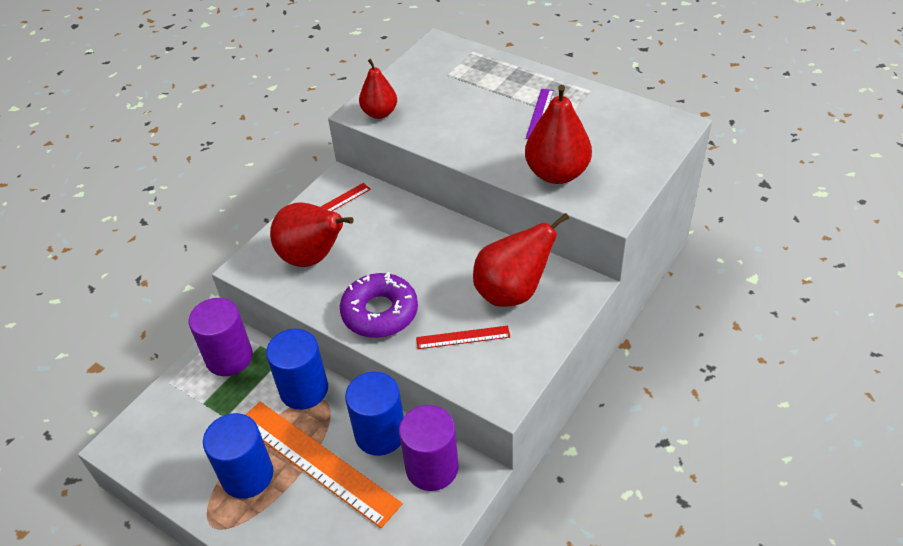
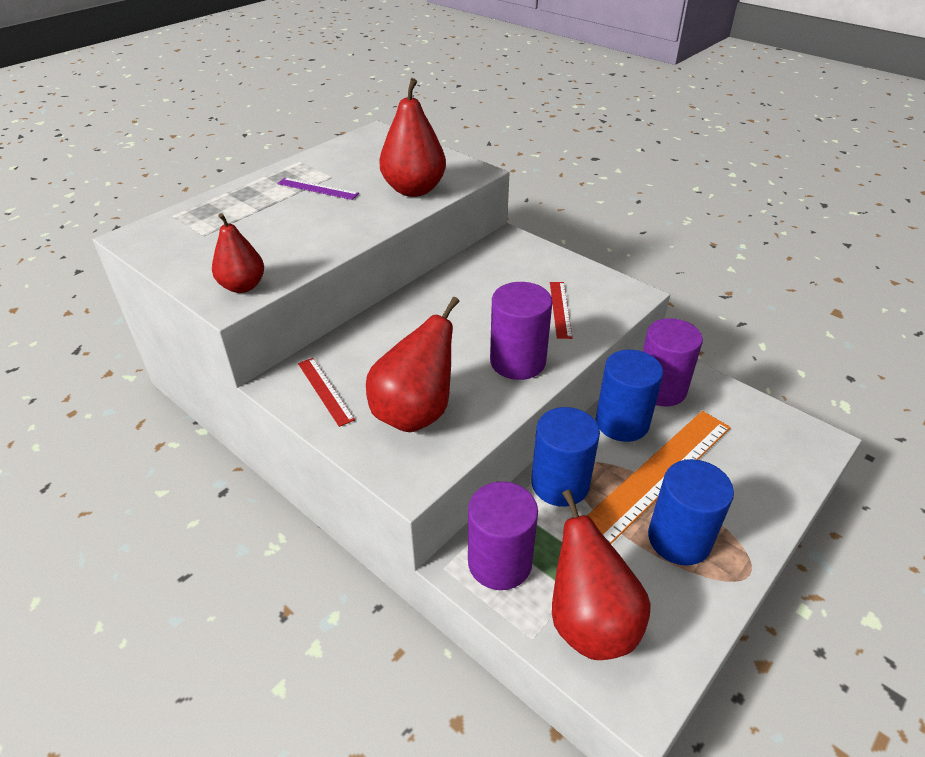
camera: 85 degrees left, 5 degrees down
(380, 312) = (517, 361): purple donut -> purple cylinder
(512, 292) = (508, 275): red pear -> red pear (590, 622)

